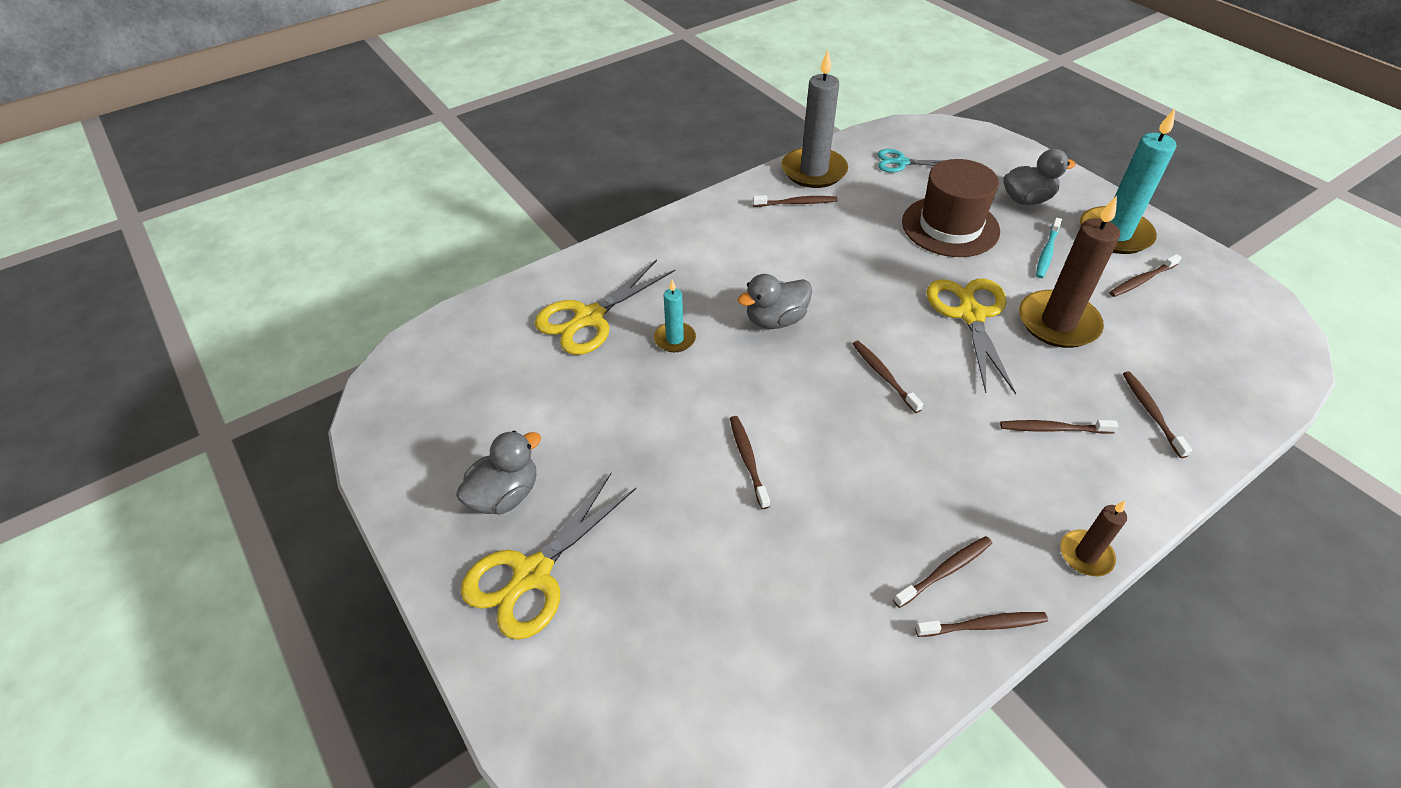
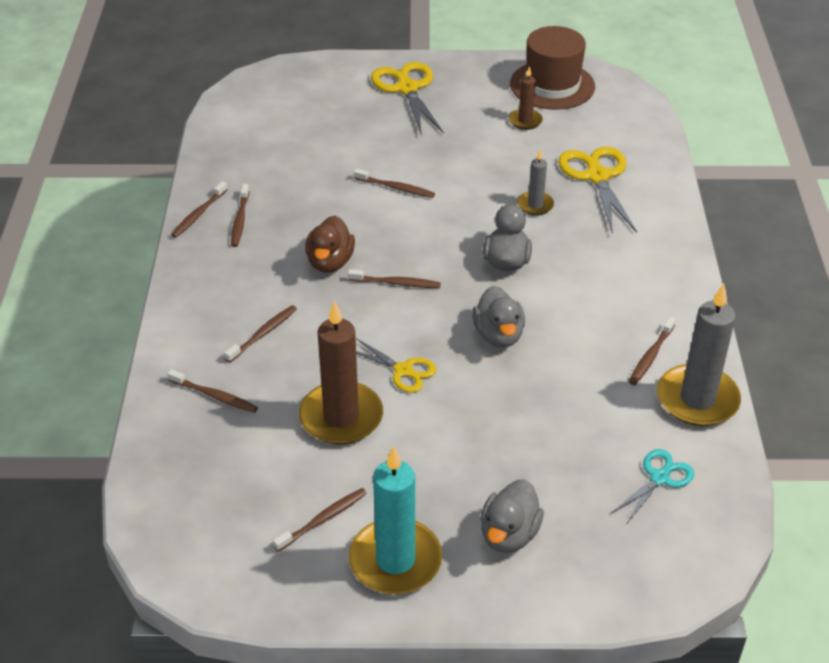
camera: 125 degrees right, 5 degrees down
(505, 495) = (470, 96): grey duck -> grey duck (498, 335)
(674, 339) = (535, 205): turquoise candle -> grey candle
(913, 441) = (330, 262): none -> brown duck
(950, 226) = (521, 440): brown hat -> brown hat (552, 85)
(971, 315) = (403, 370): yellow scissors -> yellow scissors, size x0.60
(1046, 253) = (422, 481): turquoise toothbrush -> none
(1086, 555) = (179, 280): brown candle -> brown candle (525, 121)
(1141, 280) = (323, 519): brown toothbrush -> brown toothbrush turned 45 degrees clockwise

